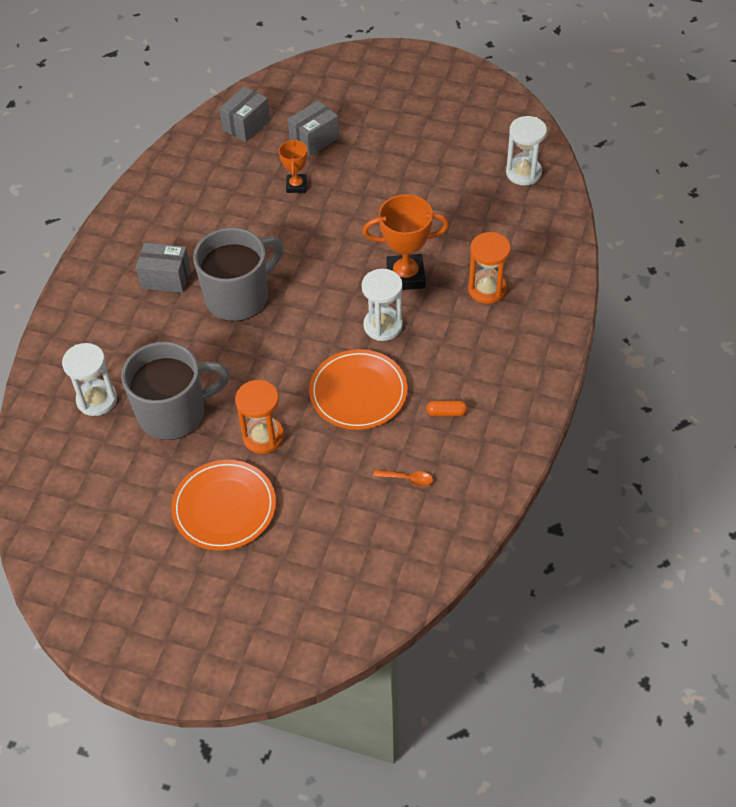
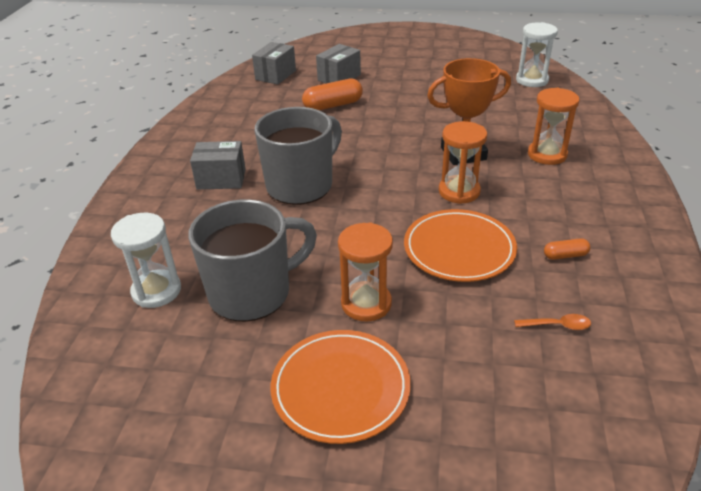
camera: 10 degrees left, 15 degrees down
(296, 186) = (333, 105): orange trophy -> orange capsule
(383, 326) = (459, 191): white hourglass -> orange hourglass

